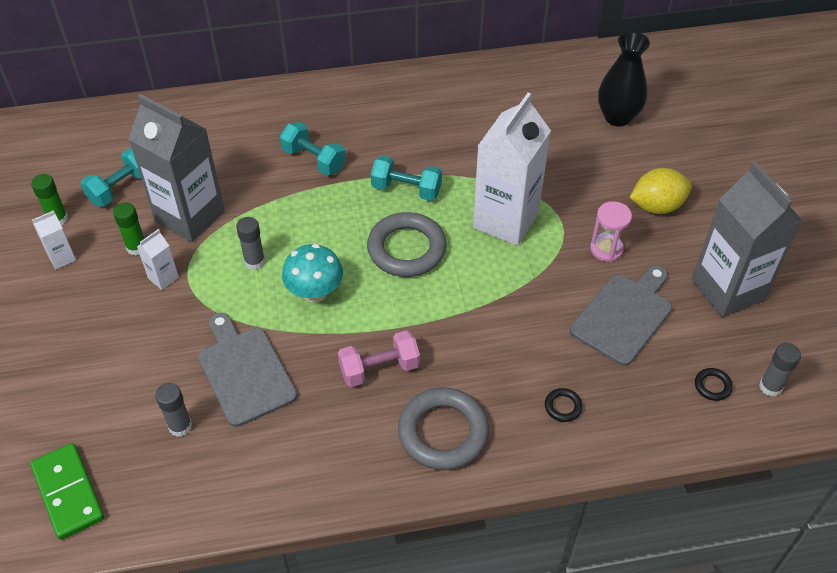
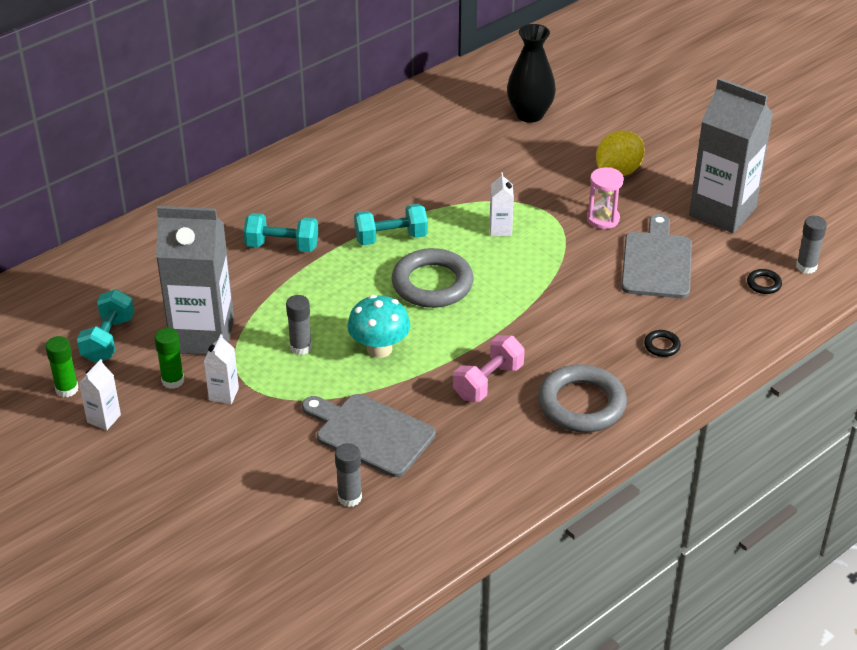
camera: 30 degrees left, 10 degrees down
(68, 493) = (292, 590): green domino -> none
(505, 220) = (500, 229): white carton -> white carton, size x0.42

